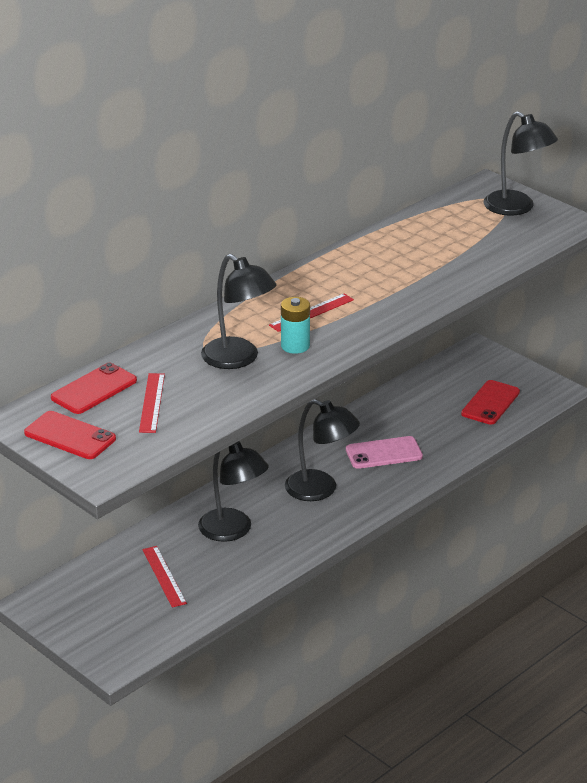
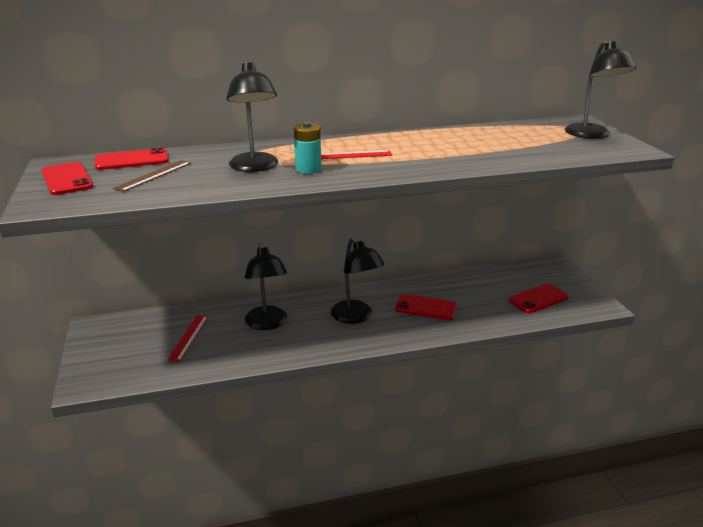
camera: 30 degrees right, 5 degrees down
(152, 402) = (153, 175): red ruler -> brown ruler
(384, 453) = (425, 307): pink phone -> red phone

